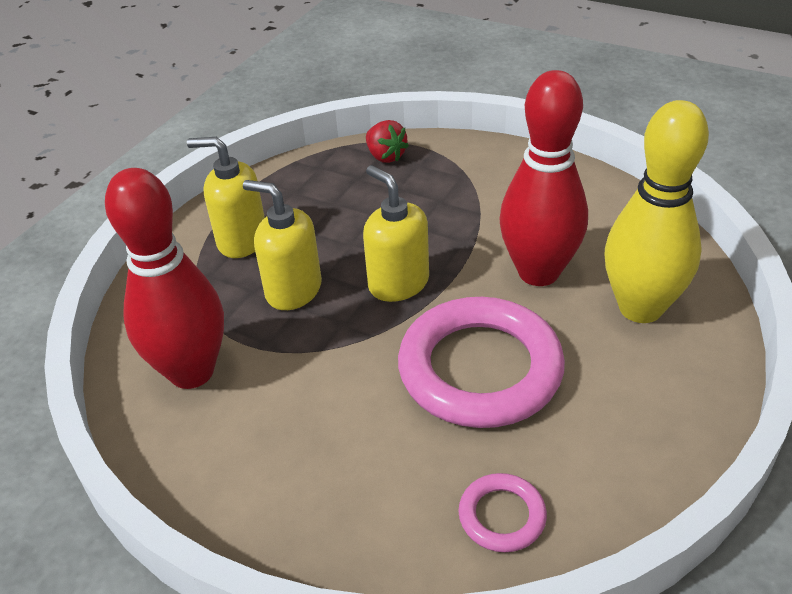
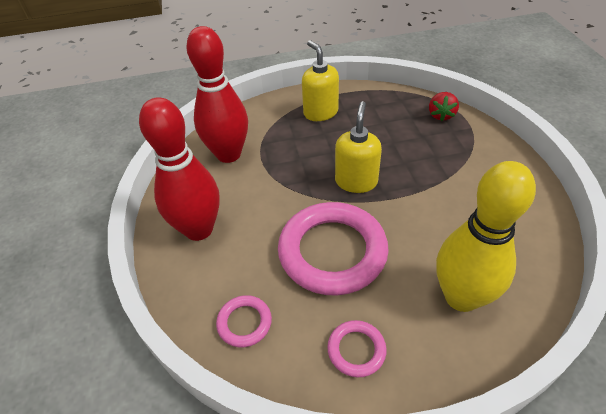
camera: 50 degrees right, 5 degrees up
(293, 290) = (309, 150): yellow soap dispenser -> none
(538, 272) = (432, 231): red bowling pin -> red bowling pin (199, 229)
(631, 431) = (356, 350): none -> pink ring

